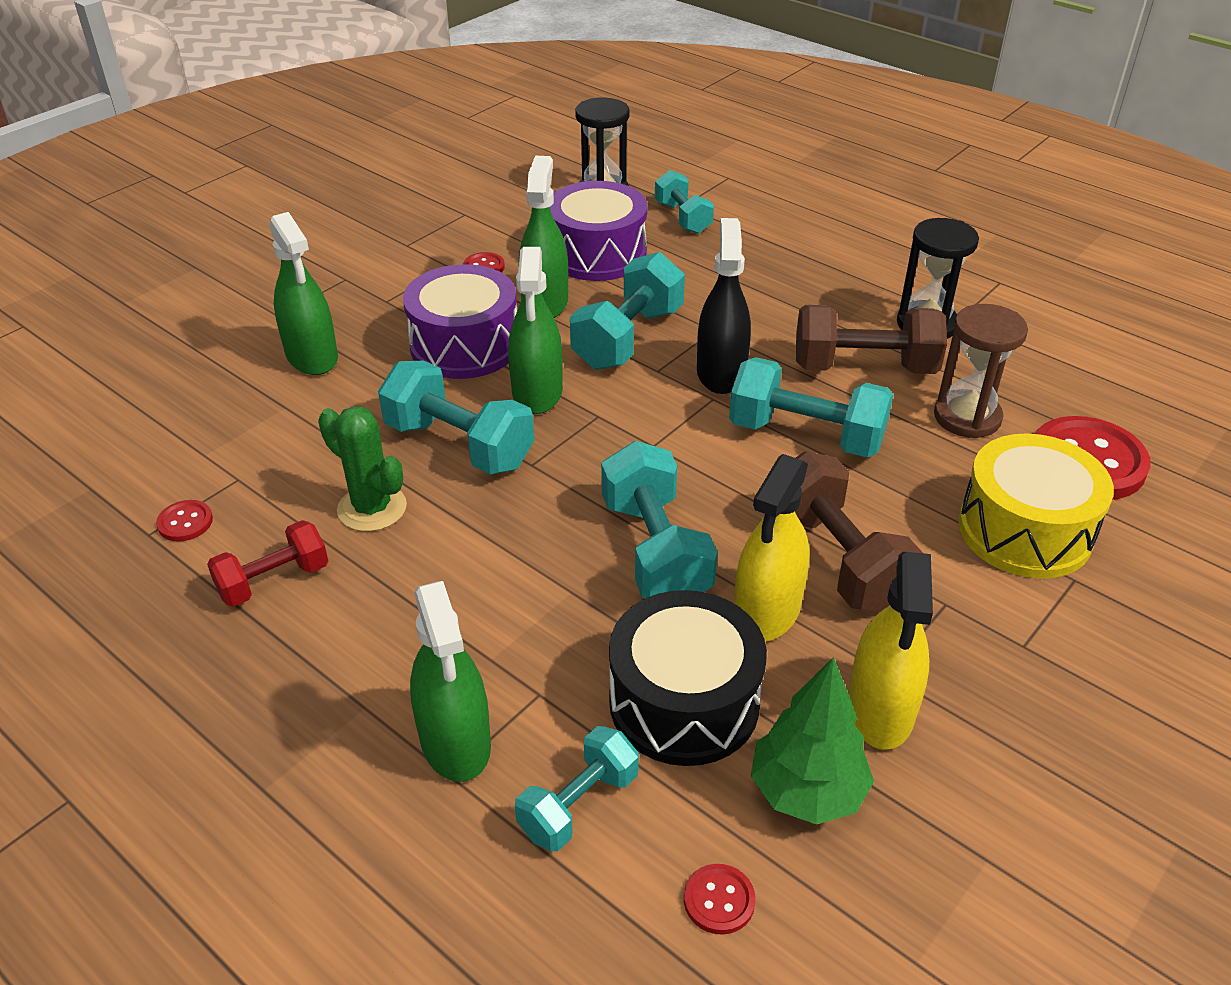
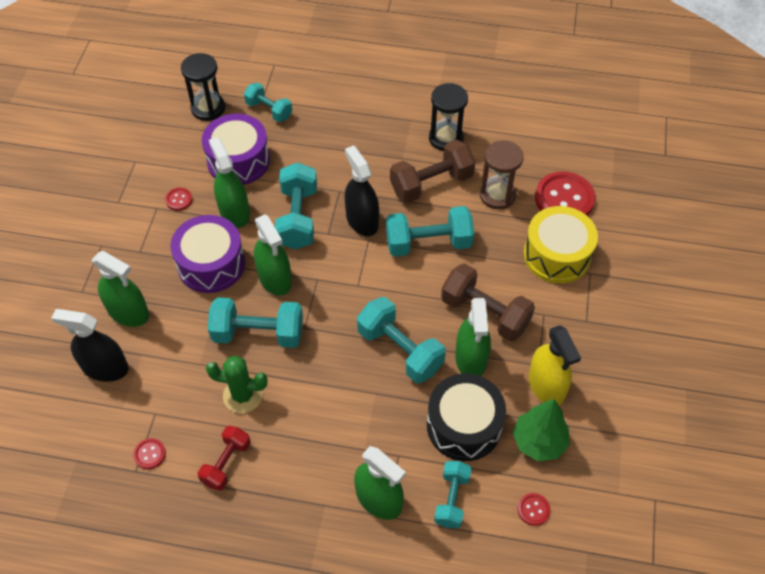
camera: 30 degrees left, 15 degrees up
(226, 402) = (105, 368): none -> black spray bottle
(767, 611) = (471, 359): yellow spray bottle -> green spray bottle

